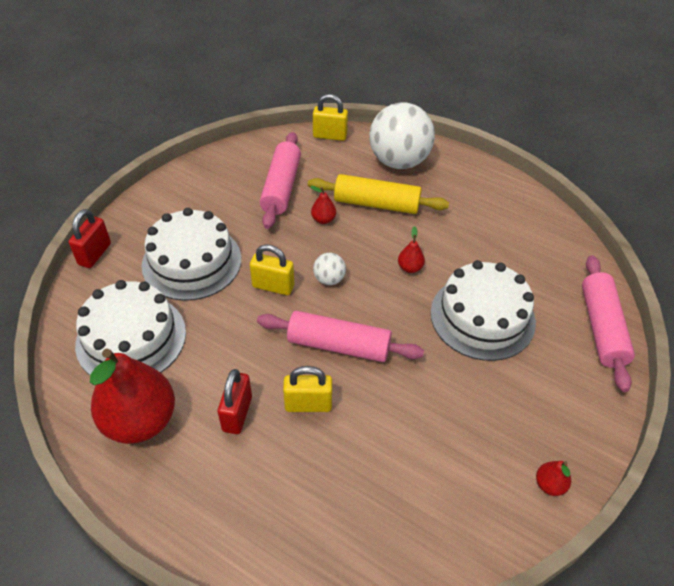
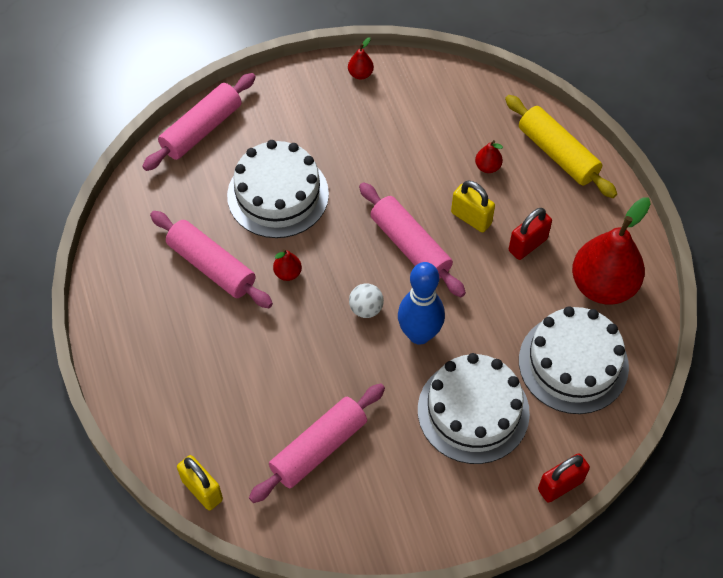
camera: 140 degrees left, 10 degrees up
(273, 286) = (419, 334): yellow padlock -> blue bowling pin
(323, 219) = (314, 376): red pear -> red pear (487, 167)
(376, 204) = (247, 360): yellow rolling pin -> yellow rolling pin (557, 154)
(399, 161) = (170, 398): white ball -> none
(465, 240) = (211, 266): none -> pink rolling pin

